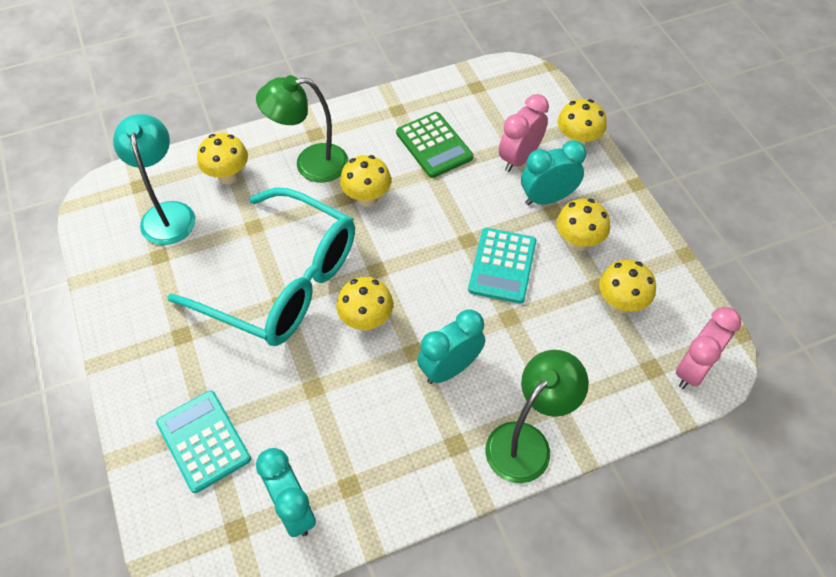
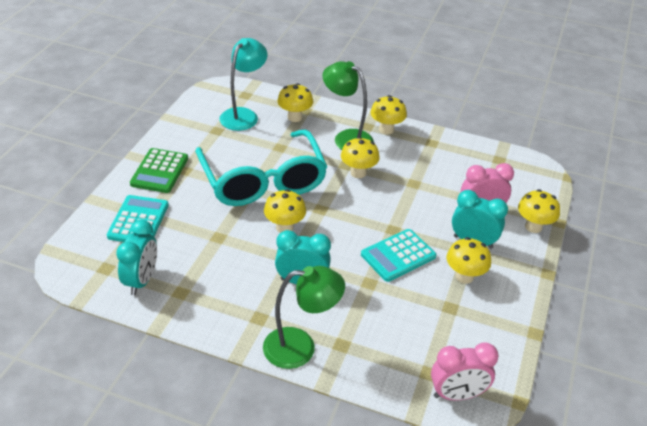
camera: 40 degrees right, 15 degrees down
(434, 145) = (432, 172): green calculator -> green calculator (159, 171)
(620, 303) = (451, 326): yellow mushroom -> yellow mushroom (386, 129)

